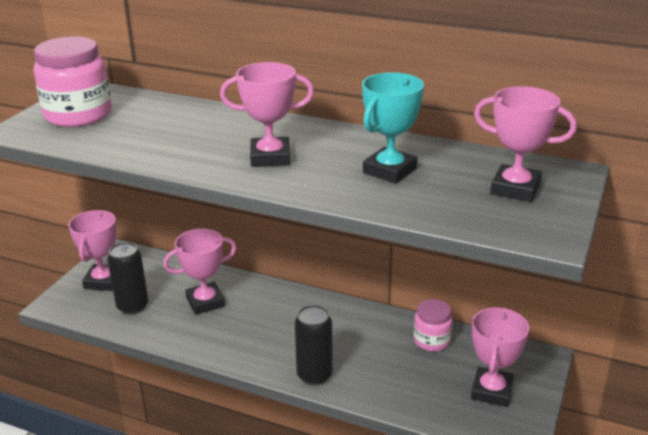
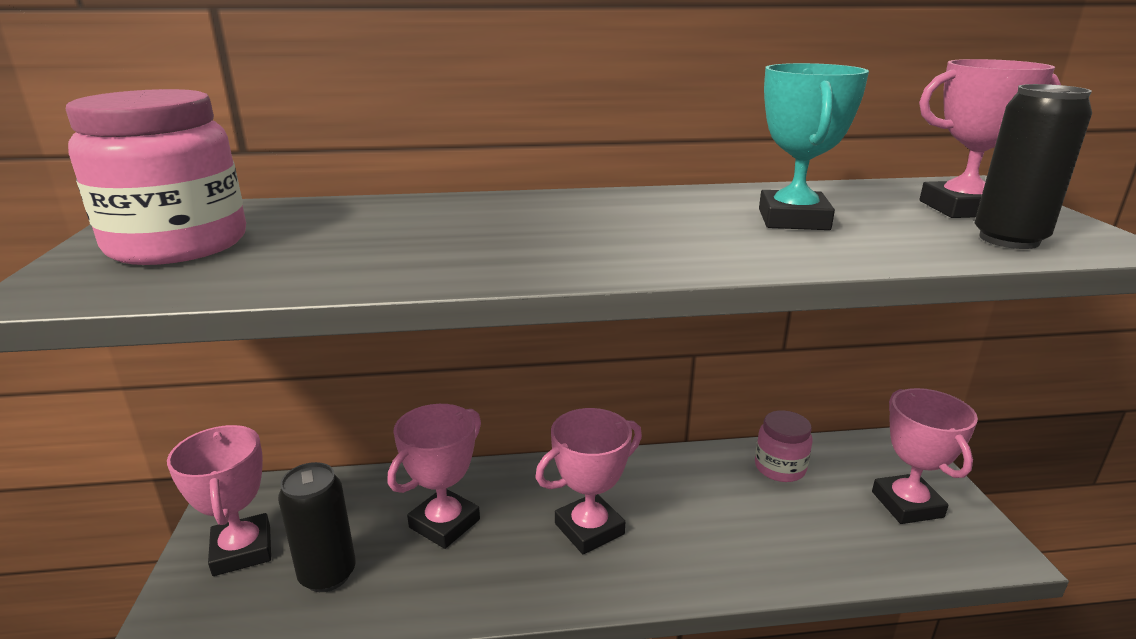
camera: 30 degrees left, 5 degrees down
(270, 157) = (608, 236): pink trophy -> pink trophy (589, 529)
(314, 375) = (697, 573): black can -> black can (1009, 239)

